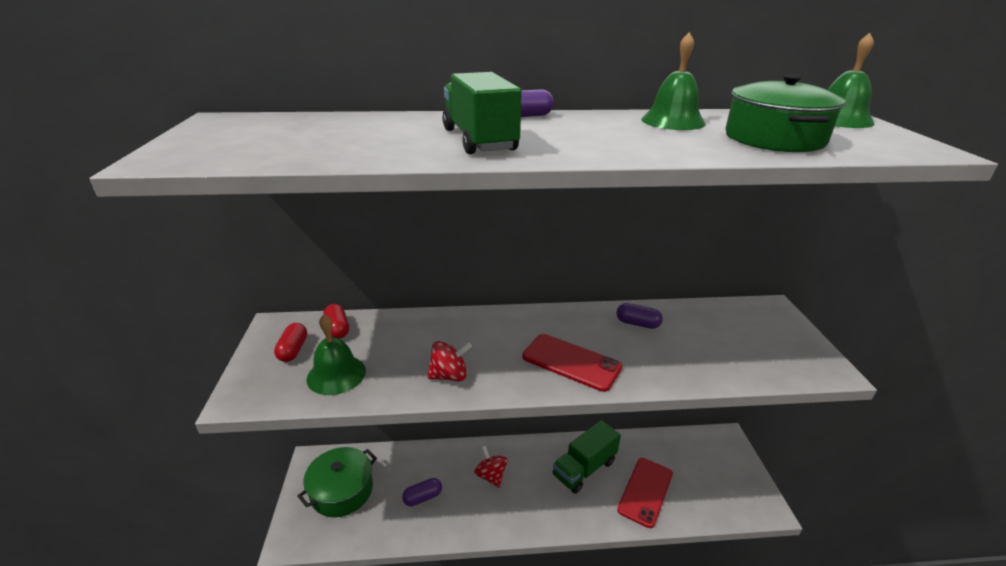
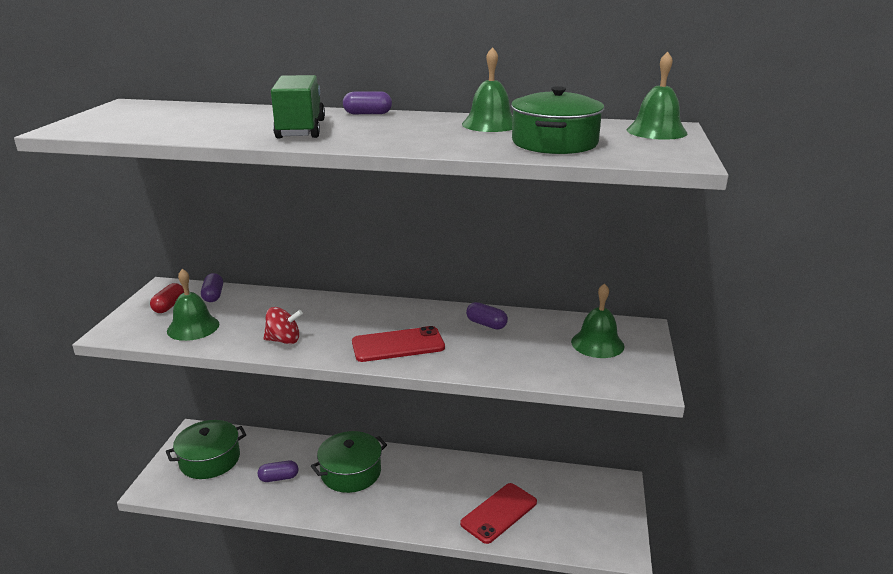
camera: 15 degrees right, 5 degrees down
(337, 329) = (213, 295): red capsule -> purple capsule
(491, 476) = (351, 472): red spinning top -> green pot
(571, 362) = (398, 345): red phone -> red phone turned 60 degrees counterclockwise
(584, 468) = (447, 482): green truck -> none
(750, 330) = (597, 344): none -> green bell

